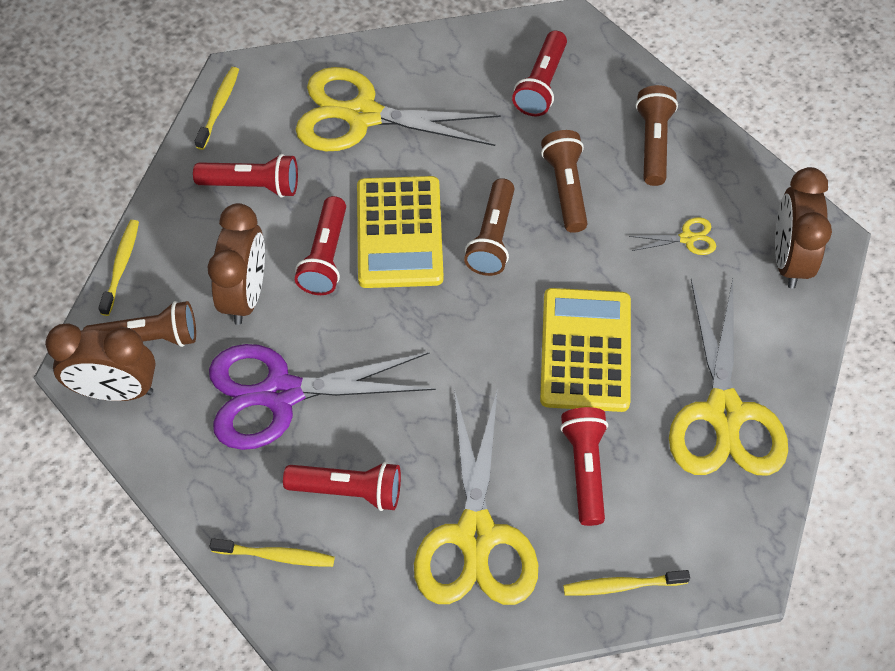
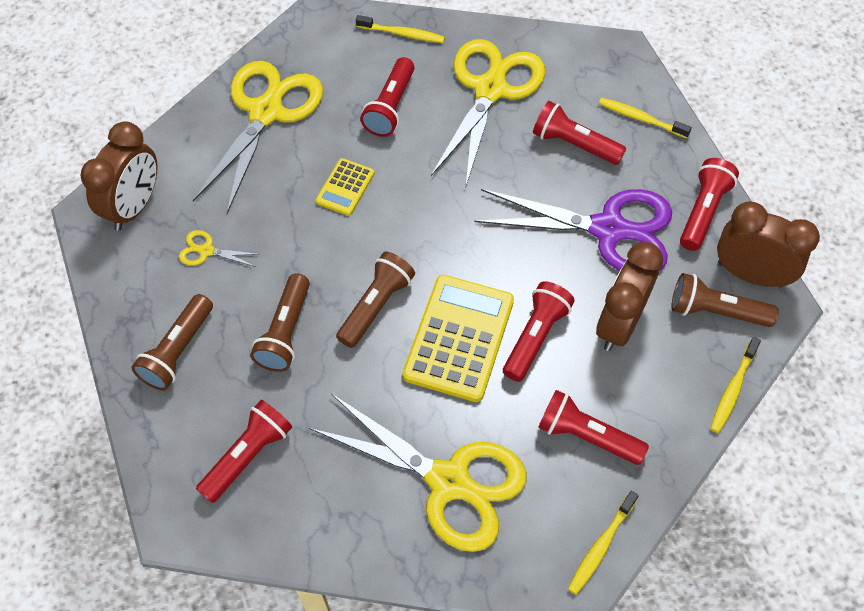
camera: 160 degrees left, 0 degrees up
(178, 450) = (703, 211): none -> red flashlight
(585, 350) = (345, 187): yellow calculator -> yellow calculator, size x0.52

